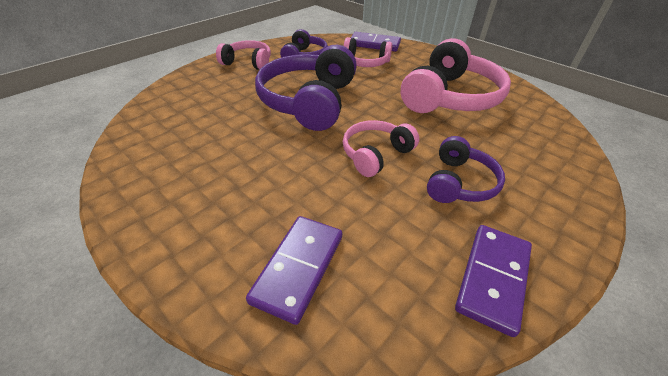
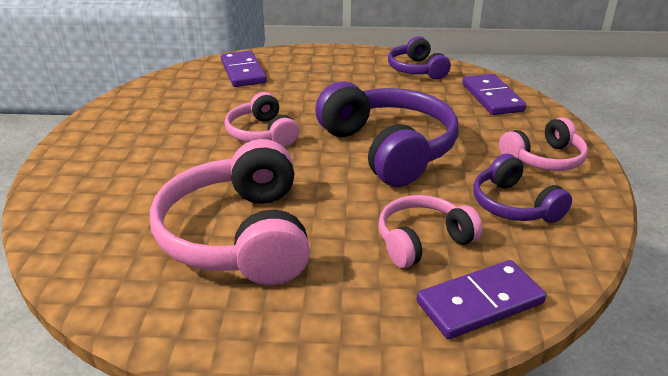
camera: 140 degrees right, 10 degrees down
(375, 154) = (262, 133): pink headphones -> pink headphones turned 150 degrees clockwise
(459, 183) = (172, 143): purple headphones -> purple headphones (416, 70)
(493, 278) = (127, 106): purple domino -> purple domino (492, 97)

